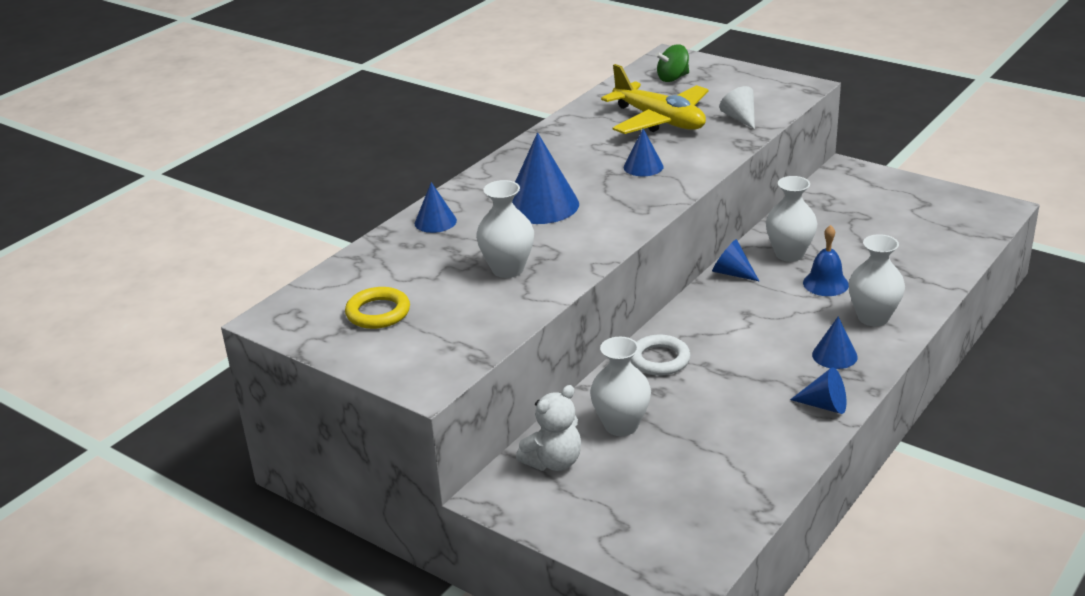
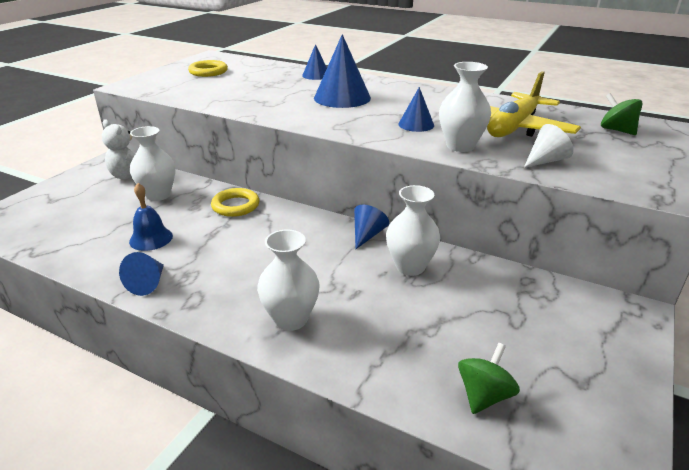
camera: 80 degrees right, 0 degrees up
(508, 269) = (251, 94): white vase -> white vase (460, 146)
(659, 359) = (235, 206): white ring -> yellow ring
(825, 283) = (356, 288): blue bell -> blue bell (151, 238)
(834, 355) = (225, 291): blue cone -> none
(945, 239) = (484, 395): none -> green spinning top

